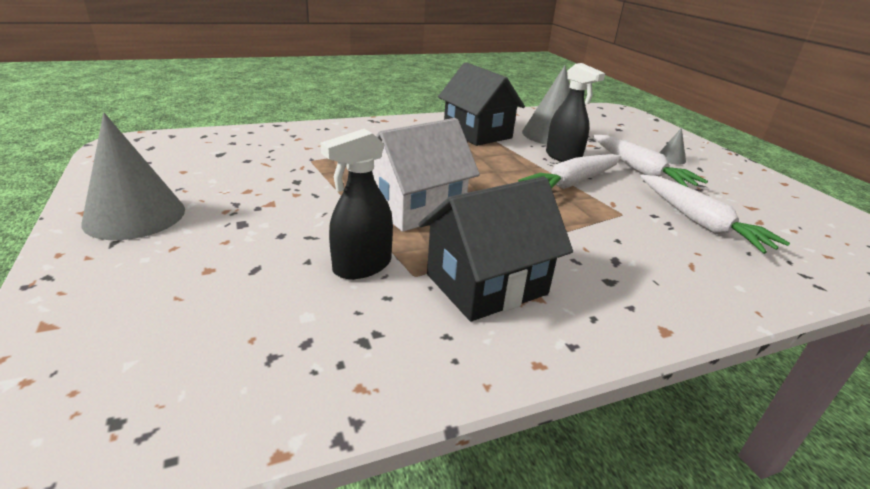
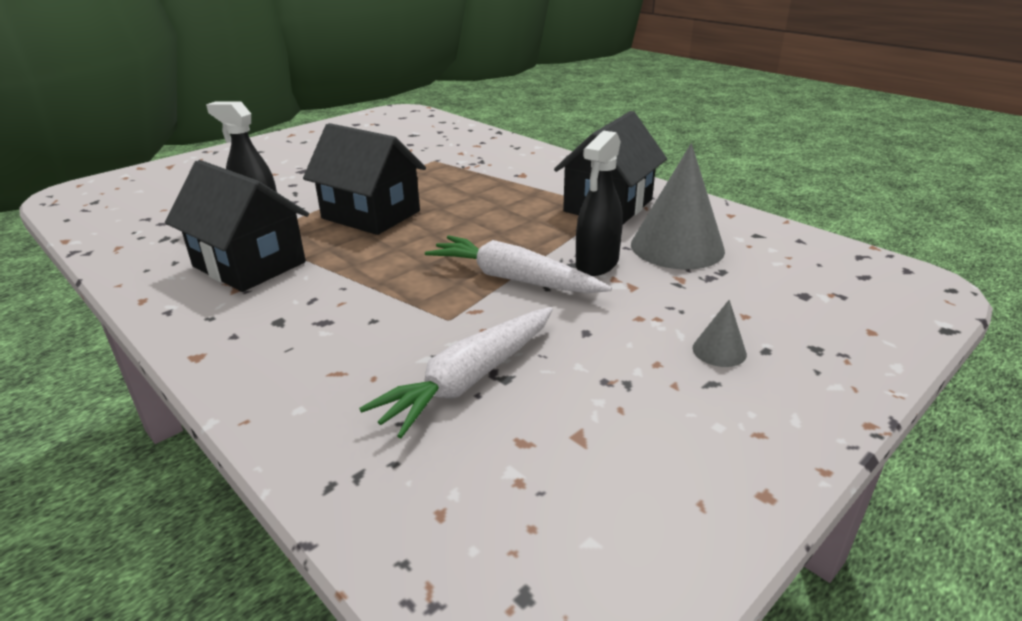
camera: 70 degrees right, 0 degrees up
(135, 216) = (294, 145): grey cone -> none
(416, 208) = (371, 215): white house -> black house
(639, 170) = (621, 323): white carrot -> none

